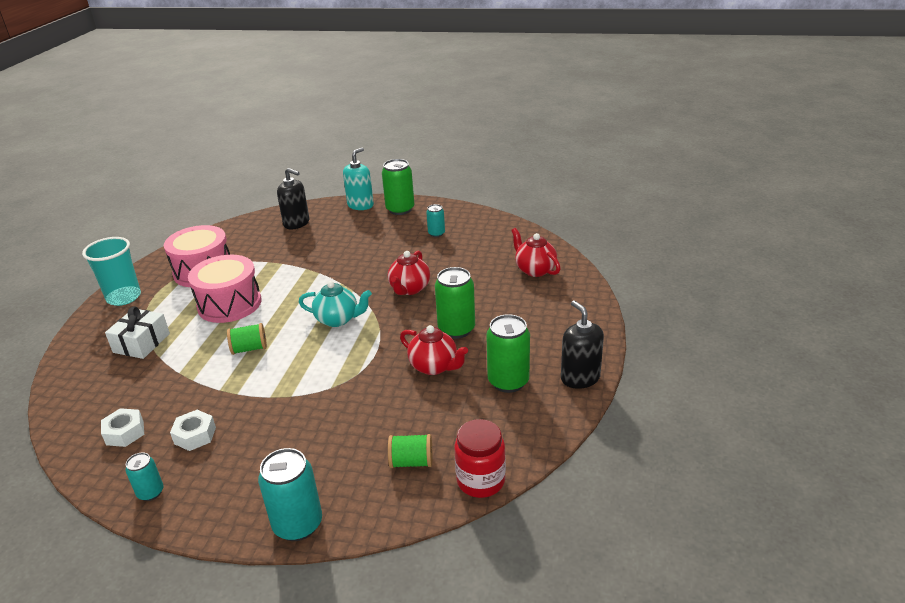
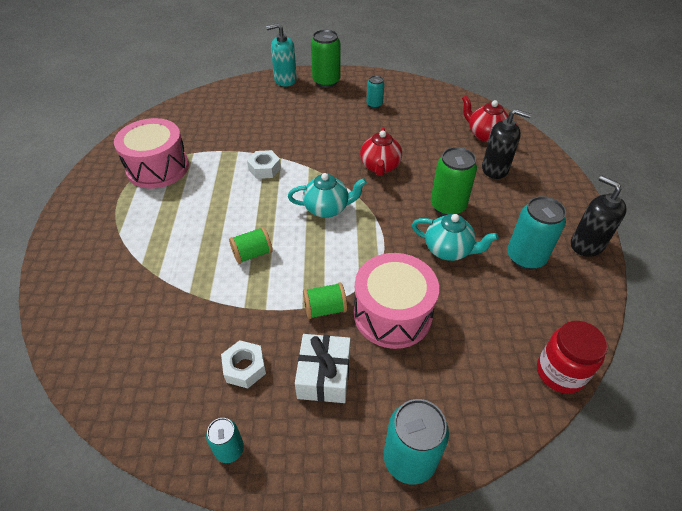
camera: 15 degrees left, 15 degrees up
(124, 297) = (83, 208): turquoise cup -> none
(125, 433) = (163, 377): white nut -> white nut (264, 169)
(141, 343) = (129, 262): white gift -> white gift (324, 375)
(229, 304) = (205, 203): pink drum -> pink drum (392, 314)
(296, 223) = (230, 105): black soap dispenser -> black soap dispenser (495, 169)
(360, 205) = (285, 80): turquoise soap dispenser -> turquoise soap dispenser turned 120 degrees counterclockwise
(411, 462) = (483, 362): green spool -> green spool (325, 309)
(434, 366) = (448, 250): red teapot -> turquoise teapot
(508, 381) = (525, 257): green can -> turquoise can

